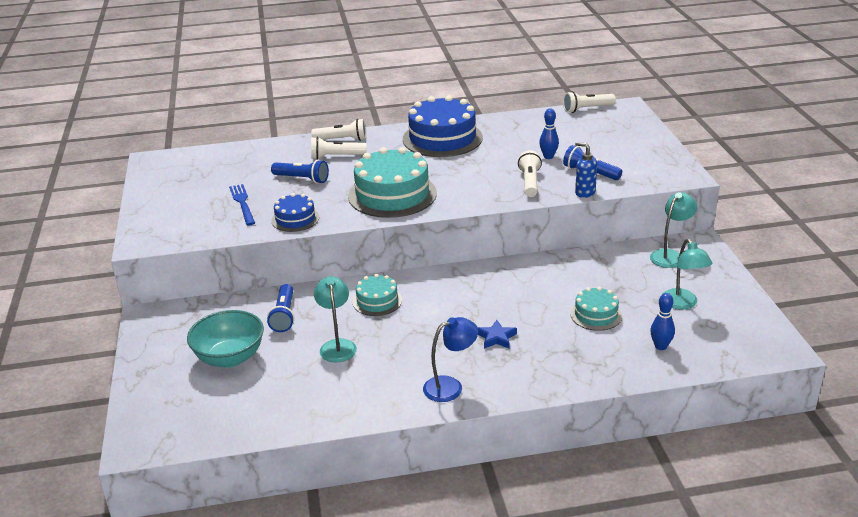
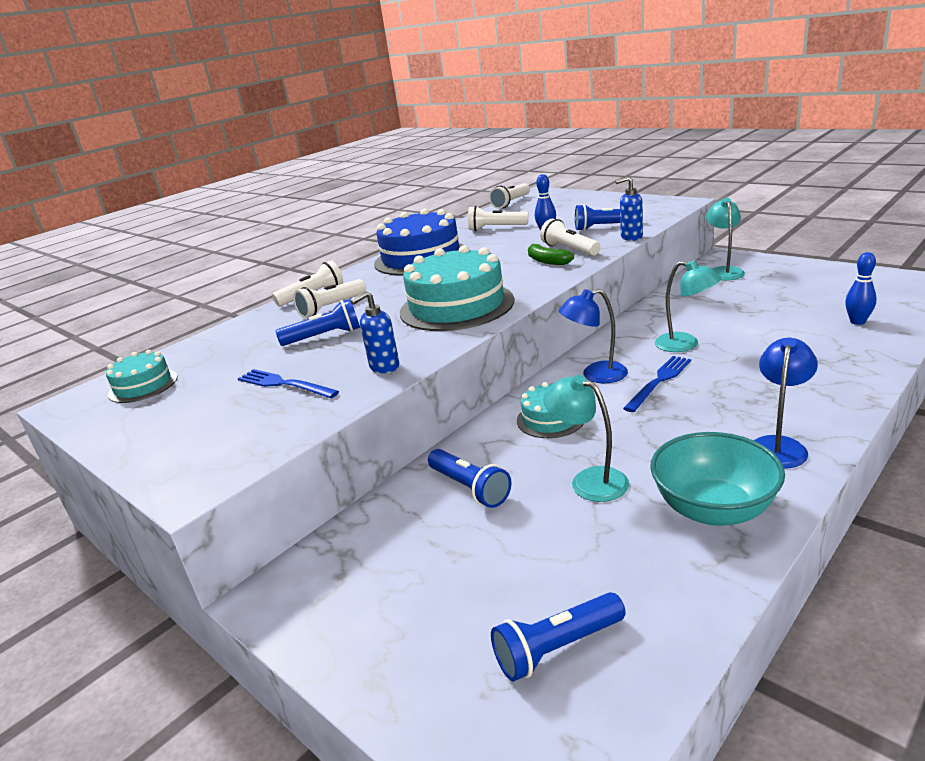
camera: 35 degrees left, 5 degrees down
(212, 404) = (557, 648): none -> blue flashlight
(230, 358) = (481, 573): turquoise bowl -> turquoise bowl (713, 509)
(295, 219) = (384, 367): blue cake -> blue soap dispenser
(445, 288) = (595, 375): none -> blue lamp
(468, 313) = (659, 381): none -> blue fork
(496, 338) = (726, 385): blue star -> none
(499, 185) = (547, 261): none -> green banana
(529, 133) = (496, 228): none -> white flashlight
(596, 315) = (763, 328): turquoise cake -> turquoise cake (143, 385)
(682, 304) = (803, 291): turquoise lamp -> turquoise lamp (685, 344)

